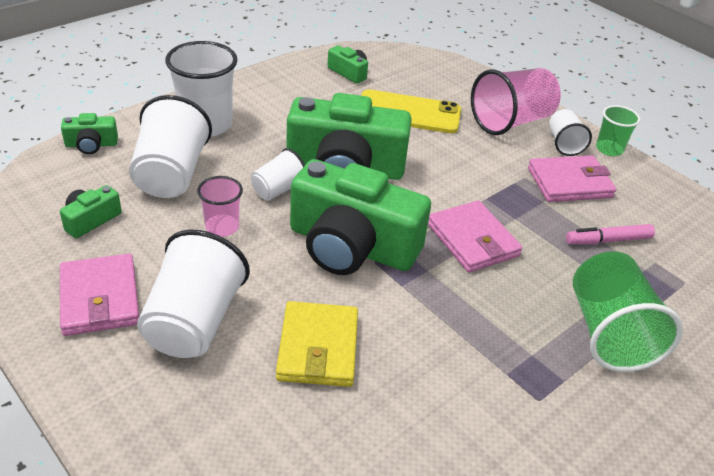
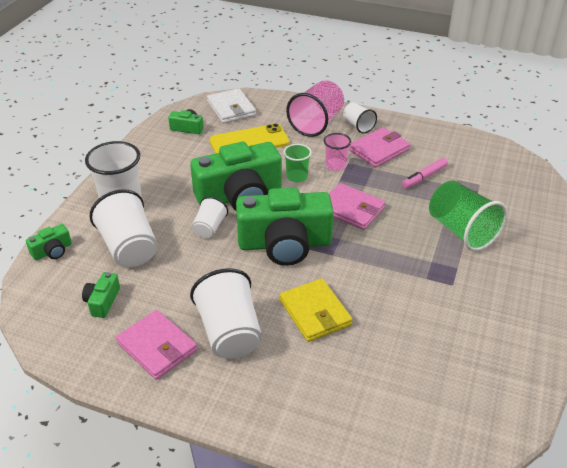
camera: 25 degrees left, 0 degrees up
(222, 227) = (194, 267): pink cup -> pink cup (335, 165)
(418, 69) = (231, 109): none -> white wallet
(609, 149) = (386, 119): green cup -> green cup (297, 177)

